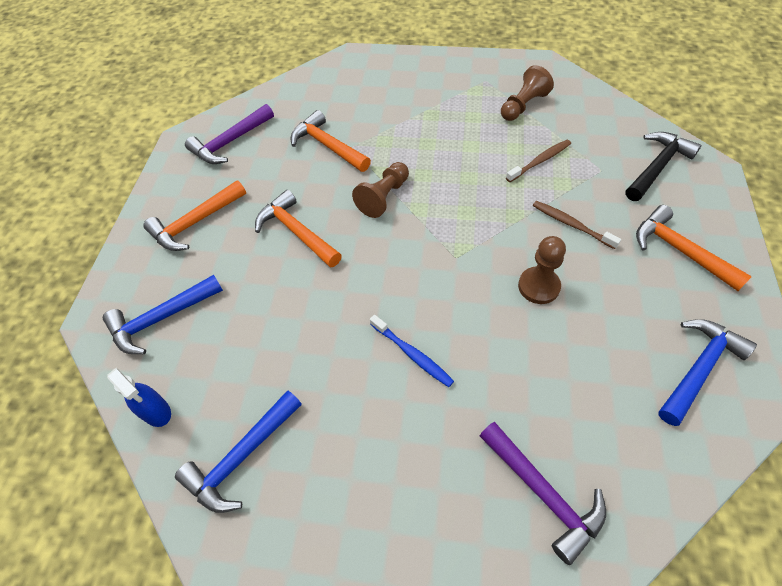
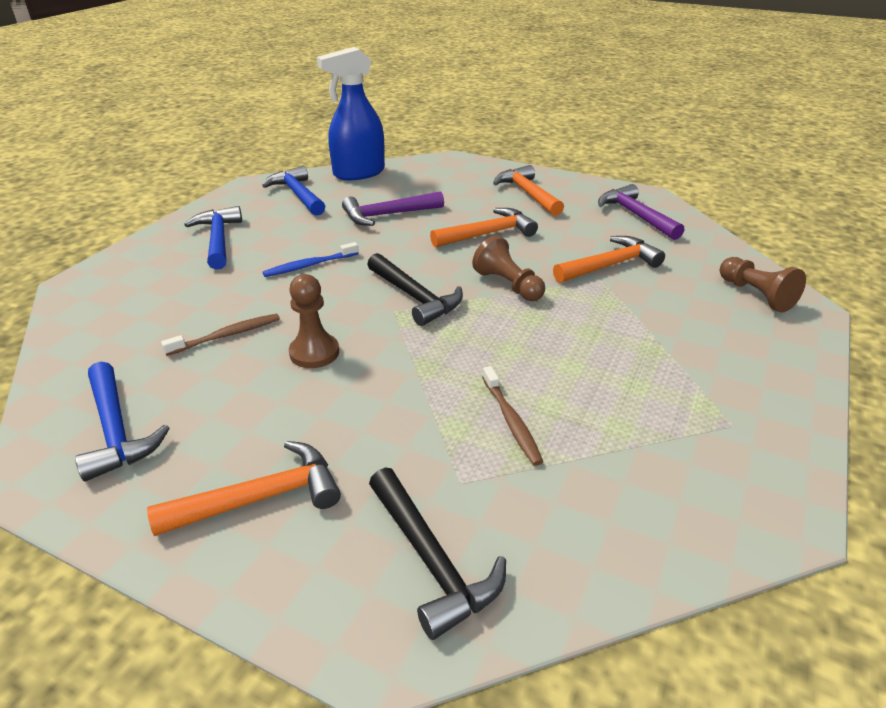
camera: 105 degrees right, 20 degrees down
(156, 412) = (358, 173): blue spray bottle -> blue spray bottle, size x1.92
(161, 318) = (434, 177): blue hammer -> blue hammer (218, 239)
(429, 250) = (414, 297): none -> black hammer
(523, 105) = (652, 447): brown pawn -> brown pawn (756, 295)
(543, 493) = (138, 295): purple hammer -> purple hammer (388, 215)
(571, 224) = (379, 409): brown toothbrush -> brown toothbrush (227, 335)

